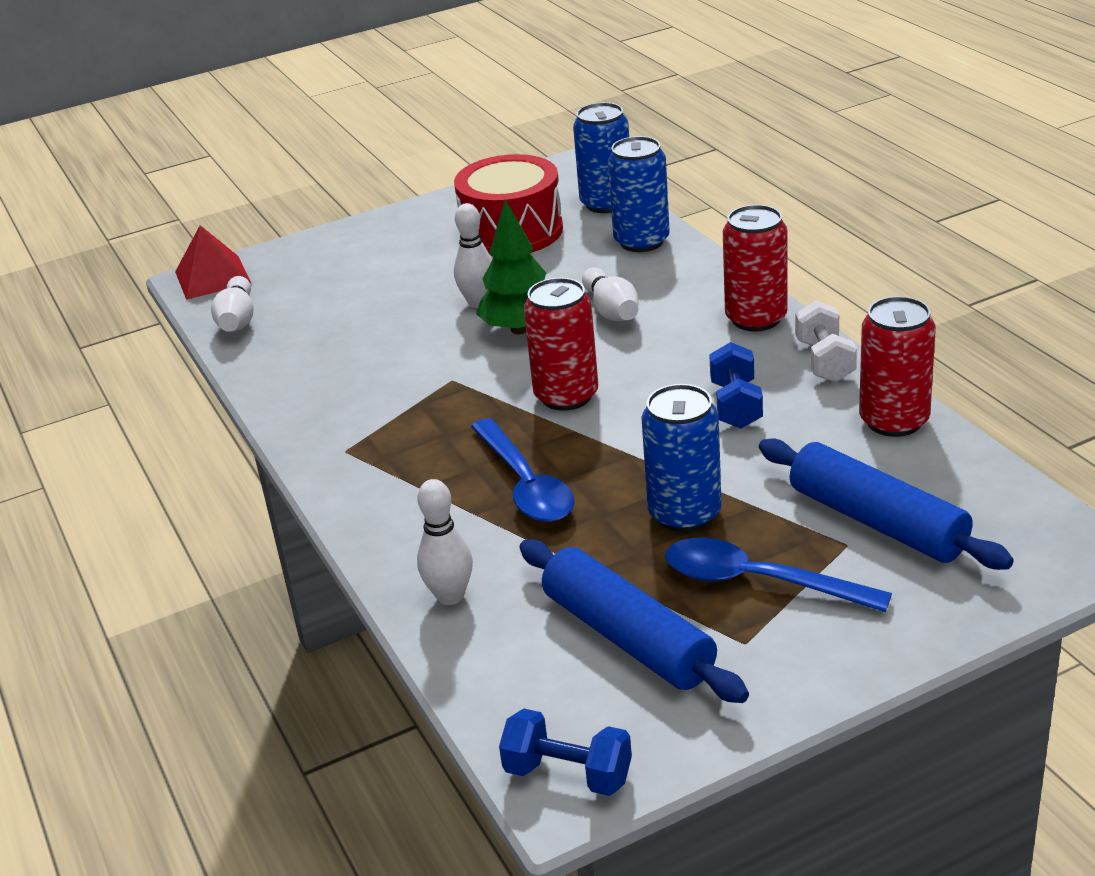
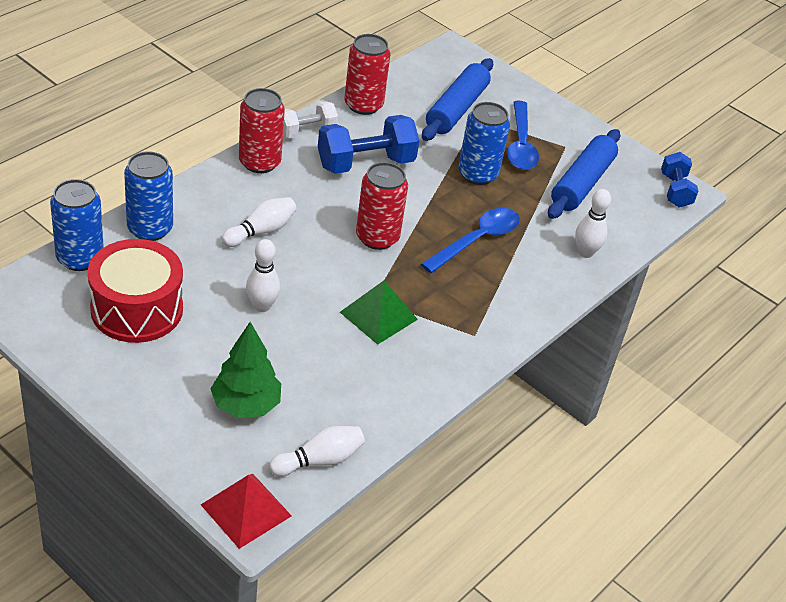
camera: 120 degrees left, 10 degrees up
(420, 379) = (378, 315): none -> green pyramid
(520, 329) = (297, 275): green tree -> green tree (246, 405)
(736, 405) = (365, 163): blue dumbbell -> blue dumbbell, size x1.63

